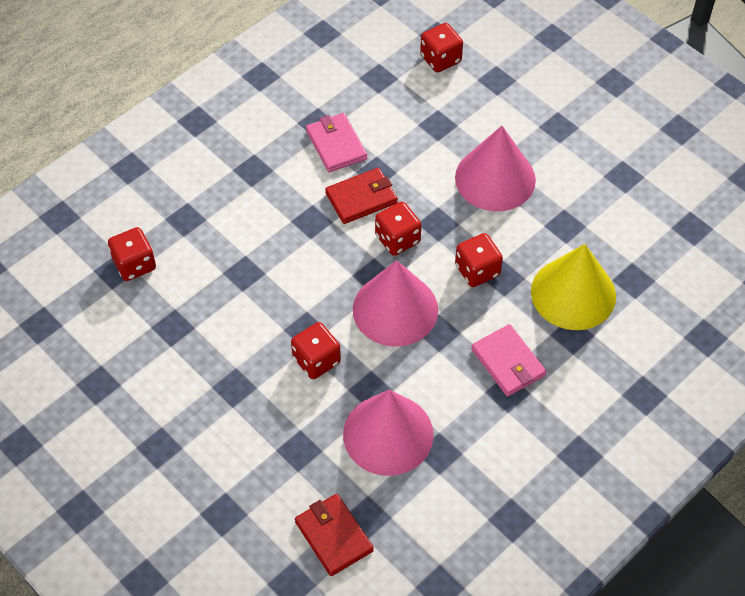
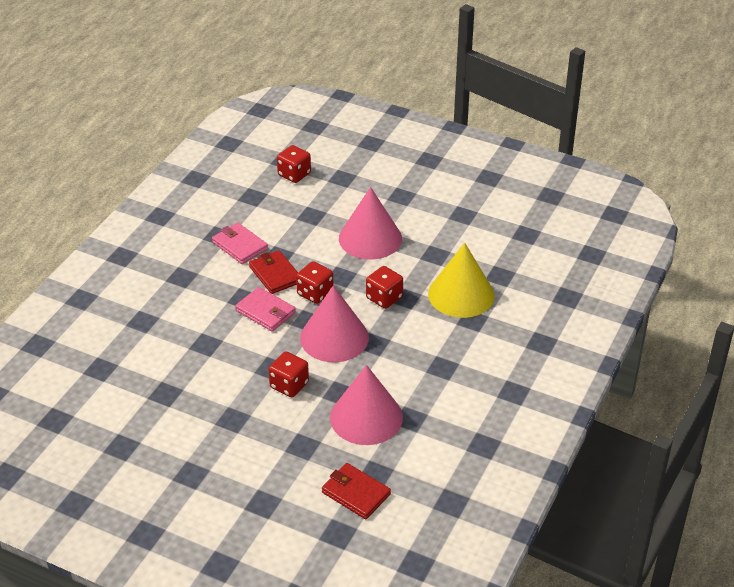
camera: 20 degrees left, 15 degrees down
(134, 264) = (115, 360): red dice -> none
(361, 198) = (275, 274): red wallet -> red wallet turned 75 degrees counterclockwise
(508, 362) = (434, 349): pink wallet -> pink wallet (265, 312)

